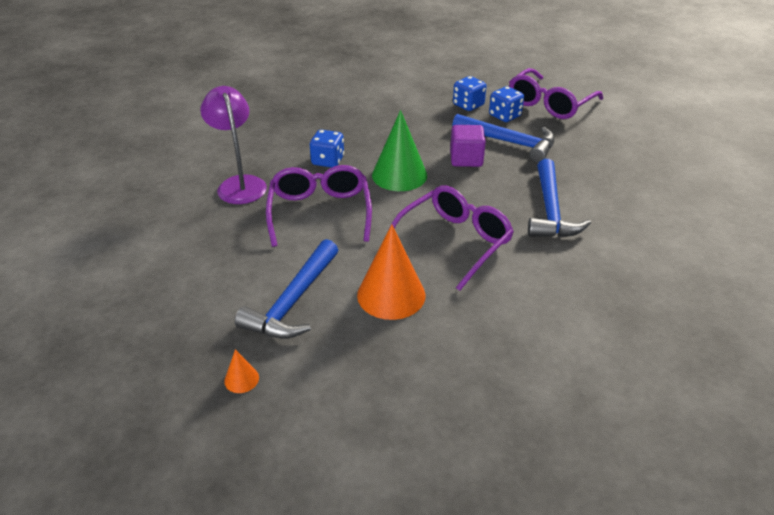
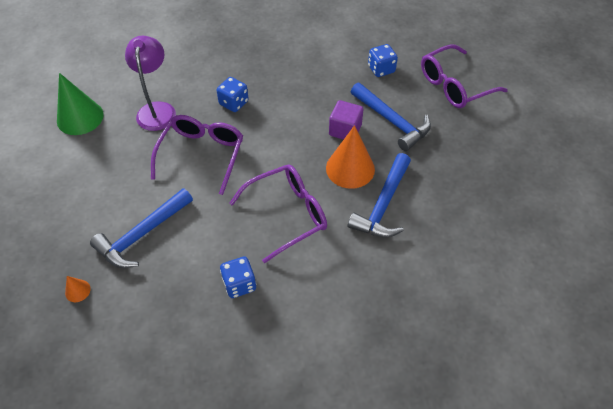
camera: 20 degrees right, 15 degrees up
(391, 295) = (213, 250): orange cone -> orange cone (350, 168)
(399, 175) = (282, 133): green cone -> green cone (80, 117)
(504, 116) = (405, 90): blue dice -> blue dice (239, 284)

